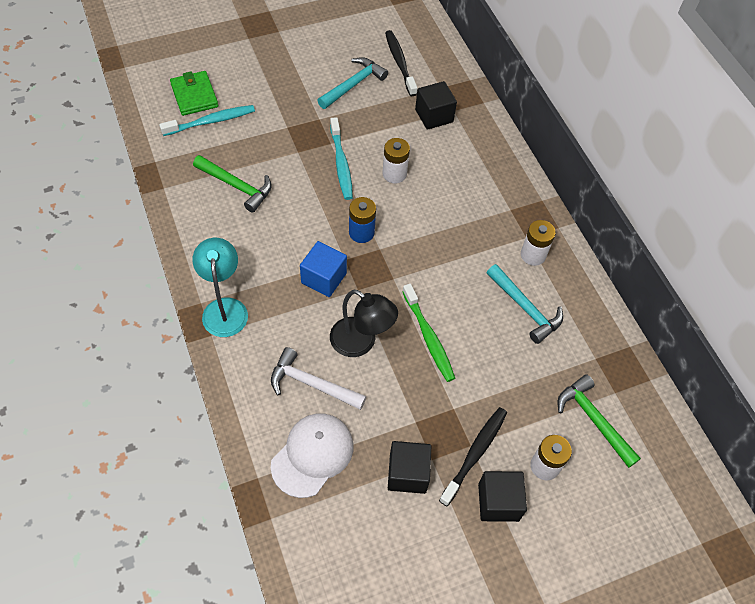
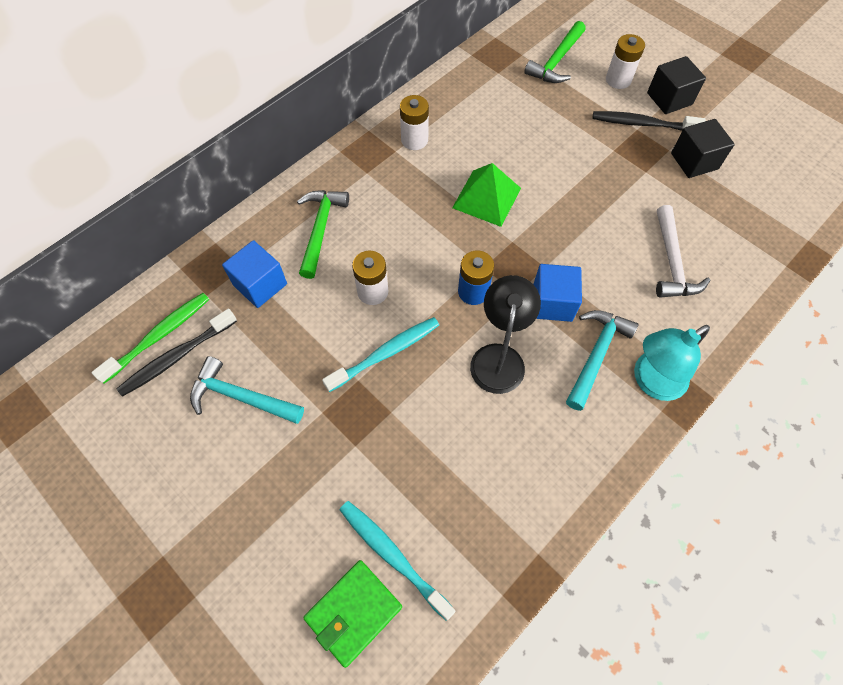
camera: 110 degrees left, 5 degrees up
(237, 186) = (484, 457): green hammer -> green hammer (320, 229)
(312, 455) = (734, 233): white cap -> none
(361, 343) = (601, 240): black lamp -> black lamp (499, 357)
(429, 337) = (558, 190): green toothbrush -> green toothbrush (159, 336)
(434, 116) = (260, 284): black cube -> blue cube
(445, 280) = (486, 198): none -> green pyramid
(525, 308) = (479, 129): turquoise hammer -> turquoise hammer (596, 354)

